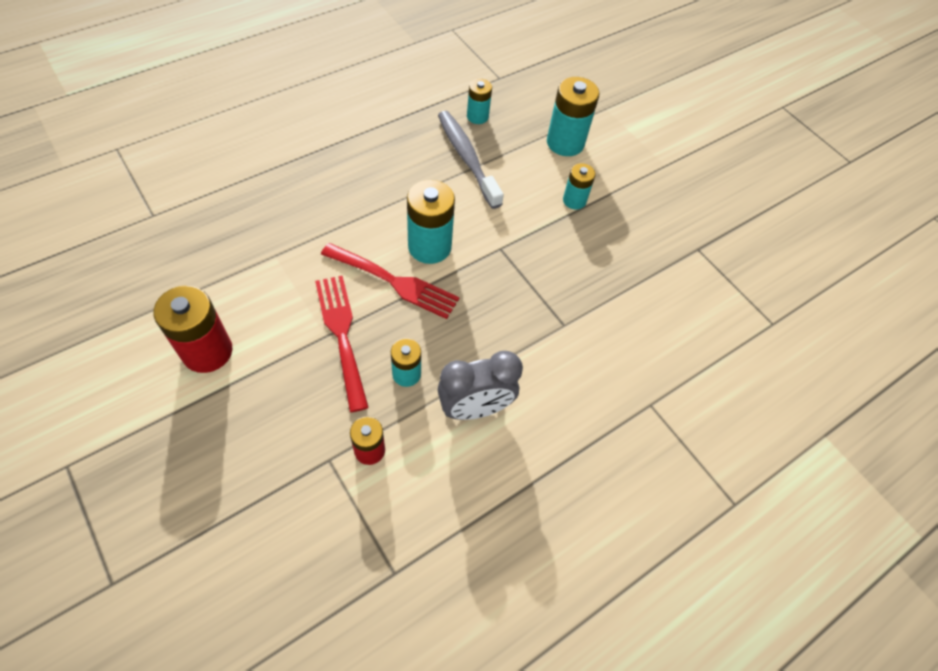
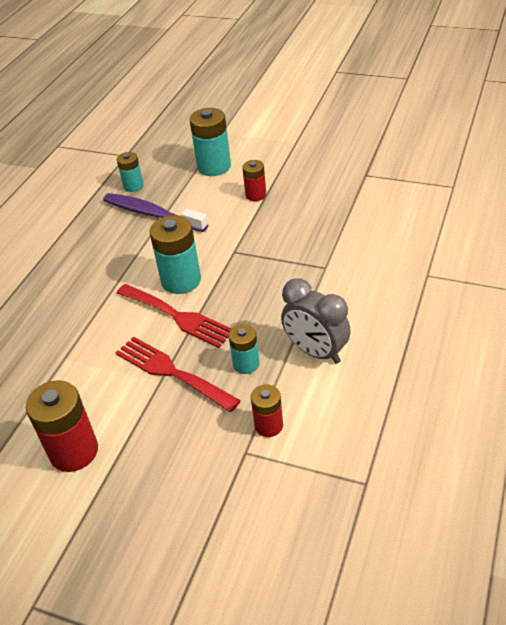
camera: 25 degrees left, 15 degrees down
(395, 282) = (177, 316): red fork -> red fork turned 45 degrees clockwise
(467, 158) = (152, 214): grey toothbrush -> purple toothbrush
(475, 408) = (316, 352): grey clock -> grey clock turned 90 degrees clockwise
(574, 200) = (256, 195): turquoise battery -> red battery

